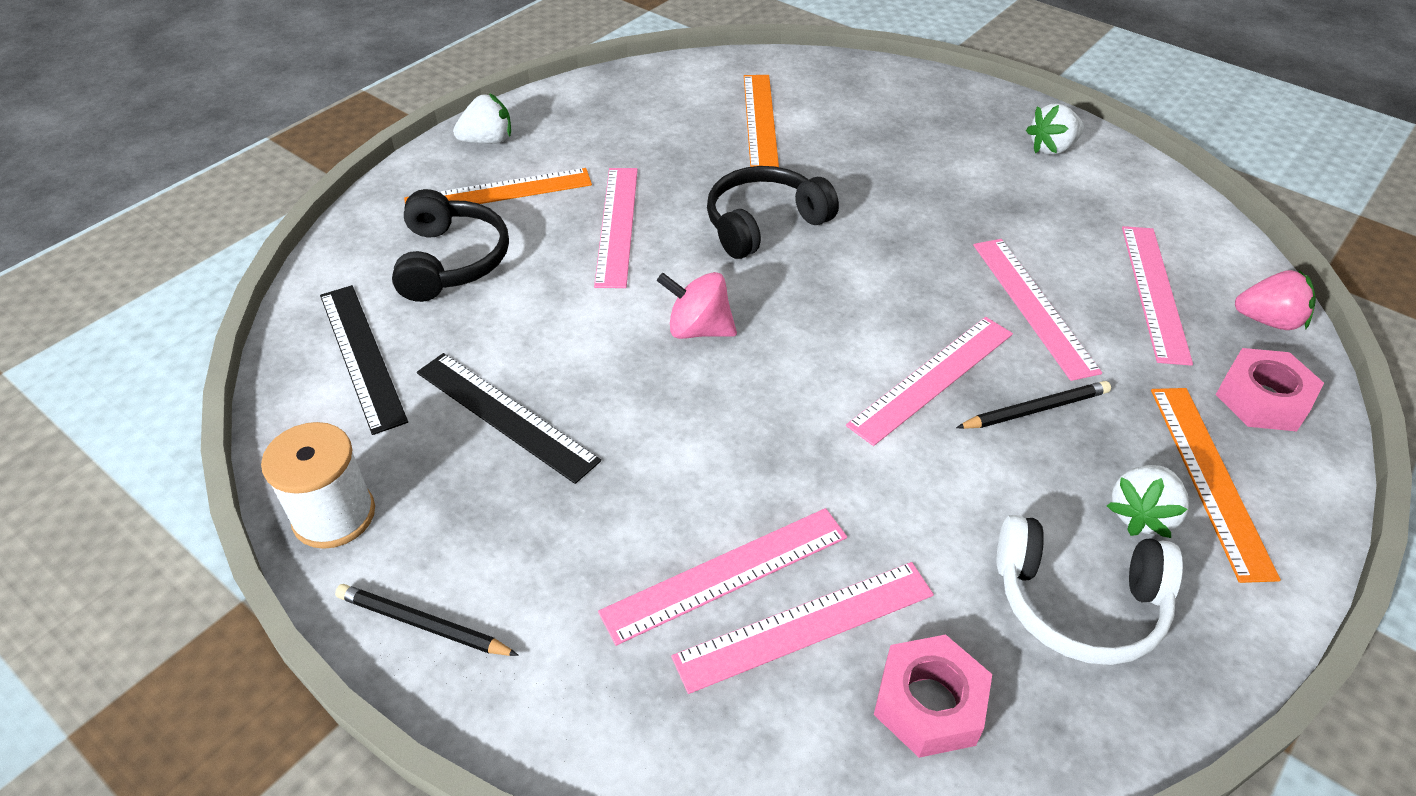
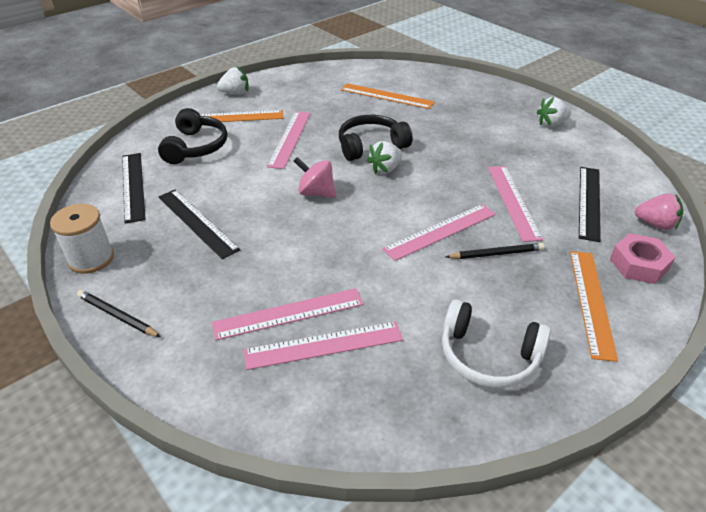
camera: 10 degrees right, 5 degrees down
(760, 120) = (386, 96): orange ruler -> orange ruler turned 75 degrees counterclockwise
(929, 703) = (381, 395): pink nut -> none
(1141, 515) = (542, 316): white strawberry -> white strawberry (385, 169)
(1154, 292) = (589, 202): pink ruler -> black ruler

